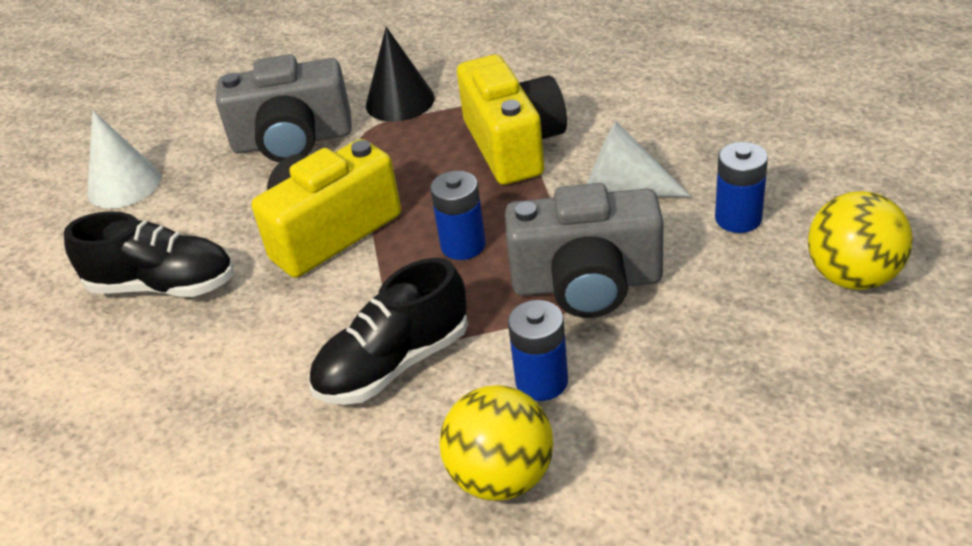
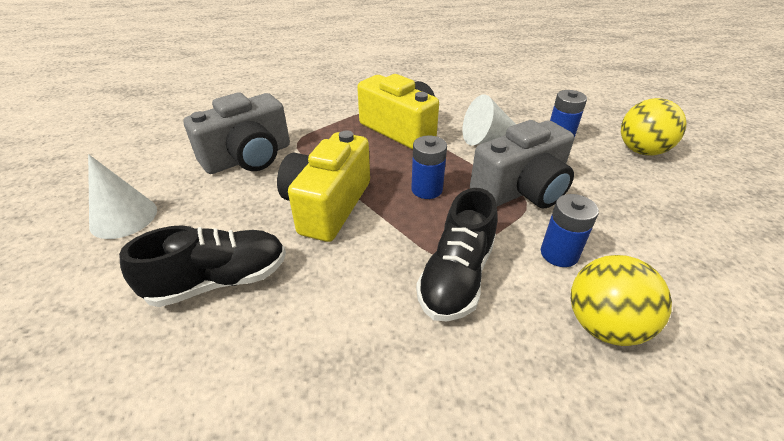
camera: 35 degrees left, 0 degrees up
(400, 101) = (306, 122): black cone -> none

